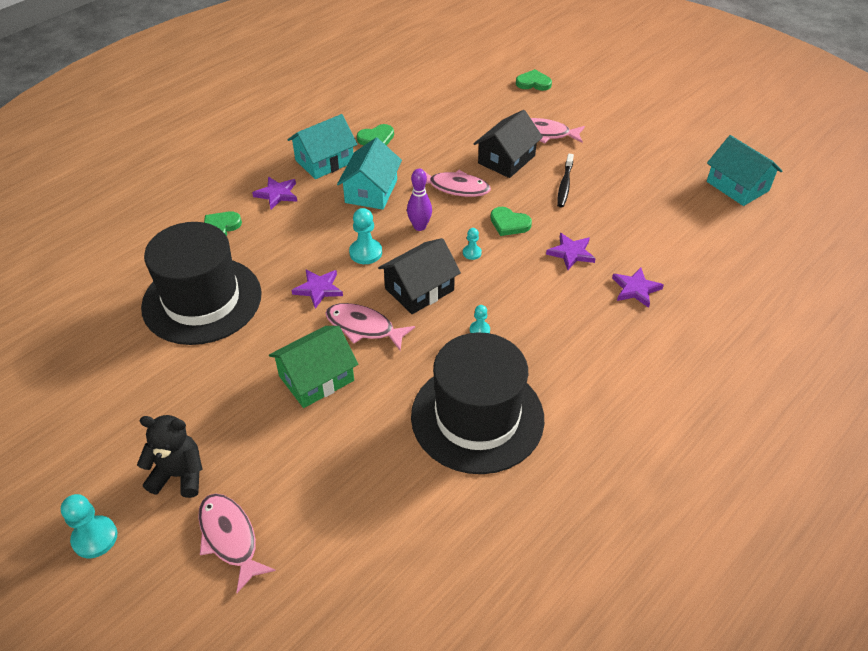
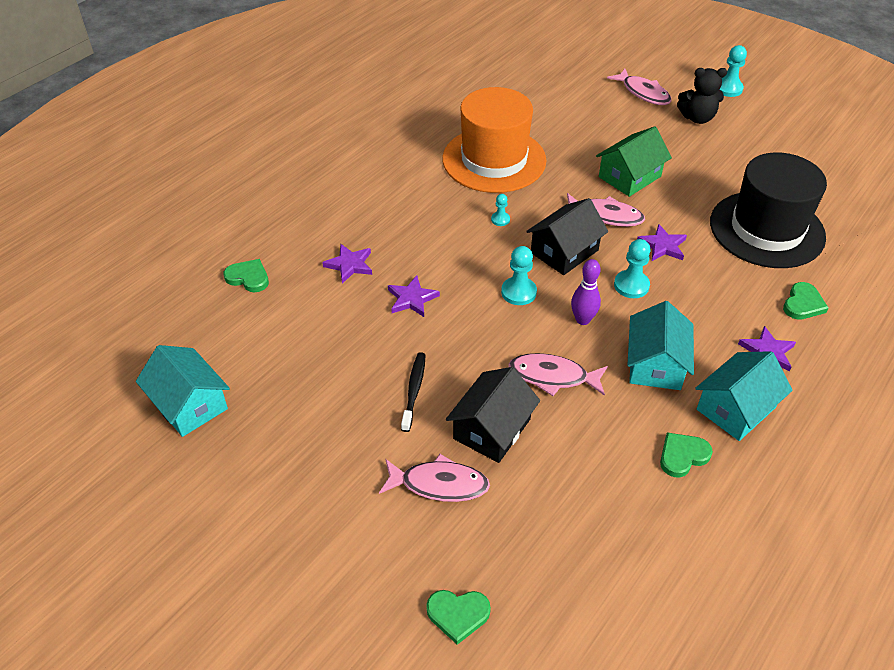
camera: 175 degrees right, 0 degrees up
(472, 253) = (518, 292): turquoise pawn -> turquoise pawn, size x1.73
(477, 417) = (494, 160): black hat -> orange hat
(509, 223) = (481, 330): green heart -> green heart (248, 278)

